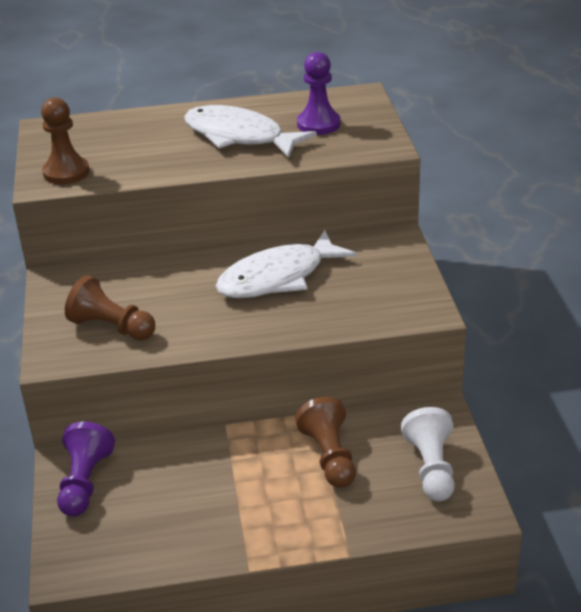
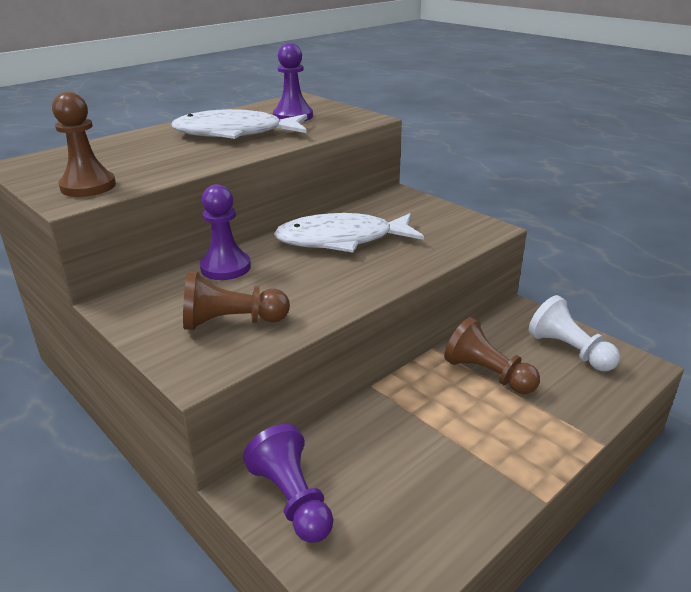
camera: 35 degrees left, 5 degrees down
(157, 273) = (225, 267): none -> purple pawn
(278, 277) = (341, 240): white fish -> white fish turned 60 degrees clockwise

